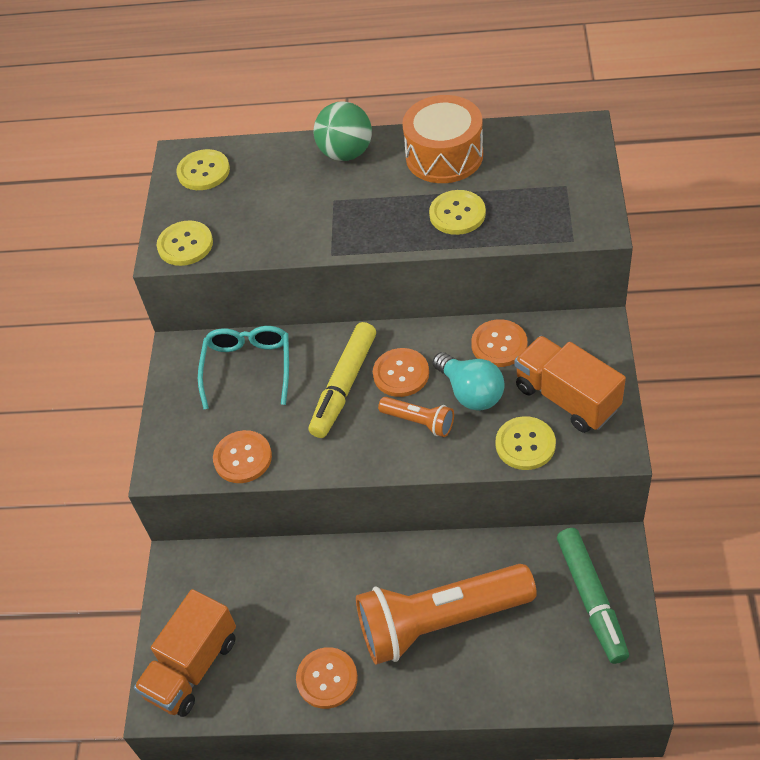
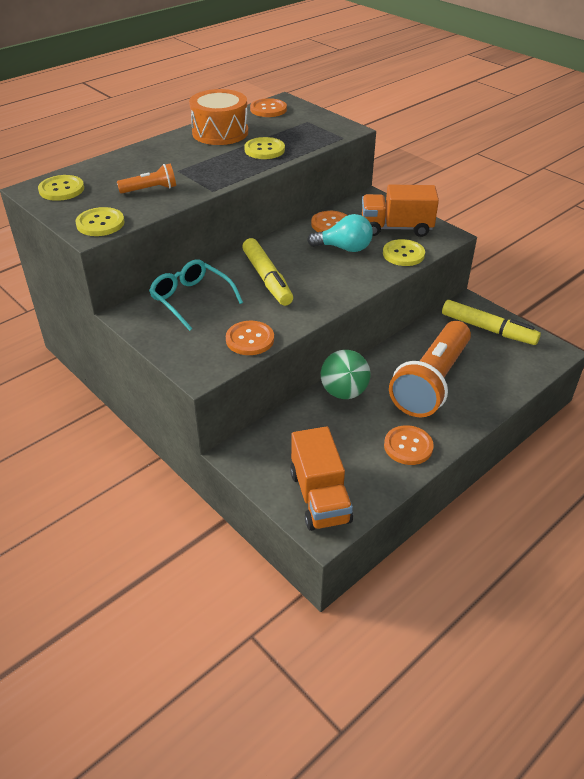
camera: 50 degrees left, 10 degrees down
(346, 153) = (154, 150): green ball -> green ball (344, 392)
(401, 374) = (293, 259): orange button -> orange button (268, 109)
(419, 422) = (334, 272): orange flashlight -> orange flashlight (150, 189)
(591, 599) = (488, 329): green marker -> yellow marker

